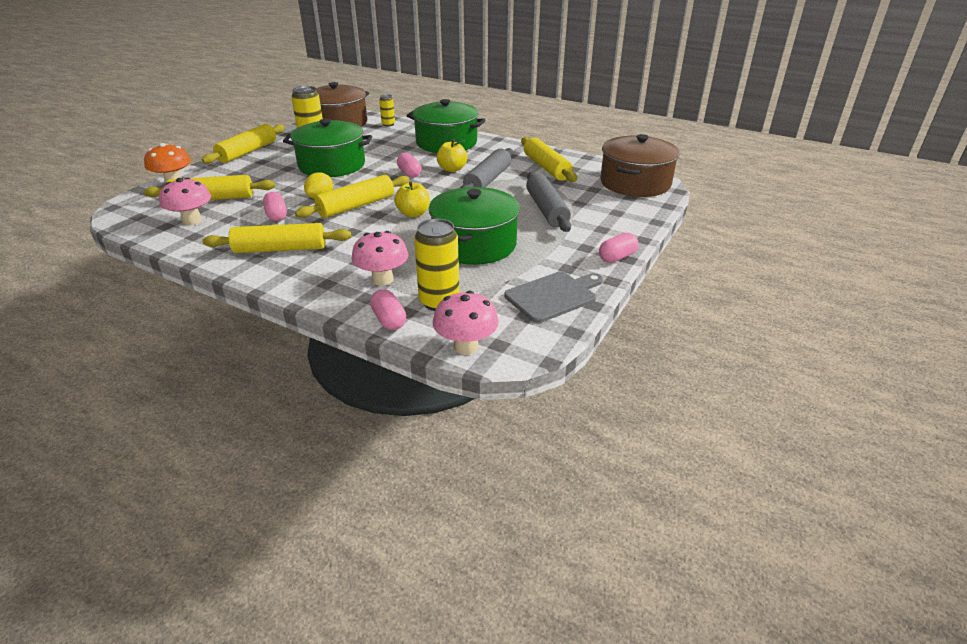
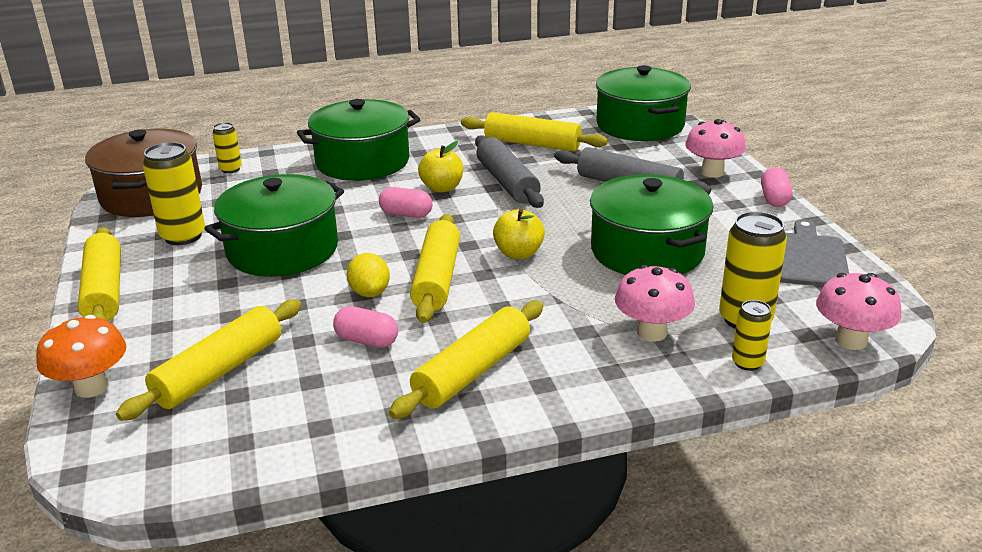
camera: 45 degrees left, 5 degrees down
(192, 221) = (266, 413): pink mushroom -> pink mushroom (712, 172)
(389, 320) = (747, 363): pink capsule -> yellow can
(635, 183) = (640, 125): brown pot -> green pot

